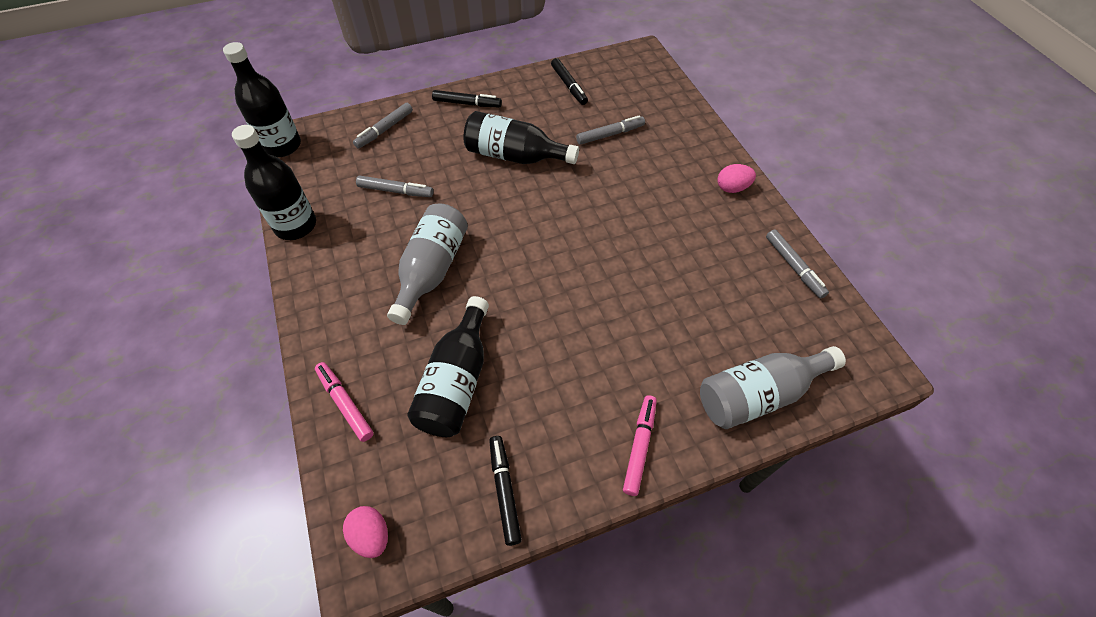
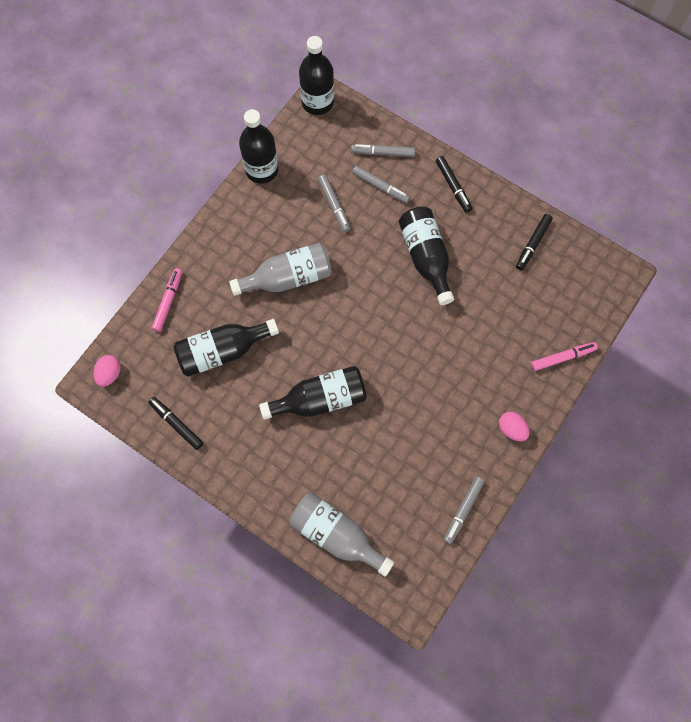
camera: 55 degrees right, 15 degrees up
(504, 491) = (176, 424): black marker -> black marker turned 90 degrees counterclockwise
(589, 319) = (320, 399): none -> black bottle
(610, 134) = (501, 309): grey marker -> grey marker (380, 187)
(639, 446) = (252, 482): pink marker -> pink marker (562, 357)

